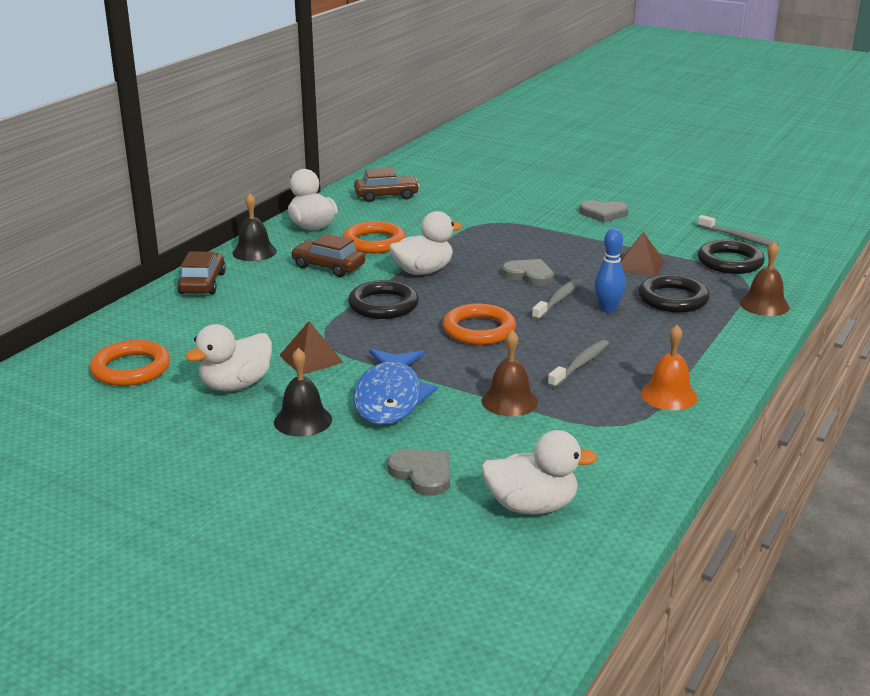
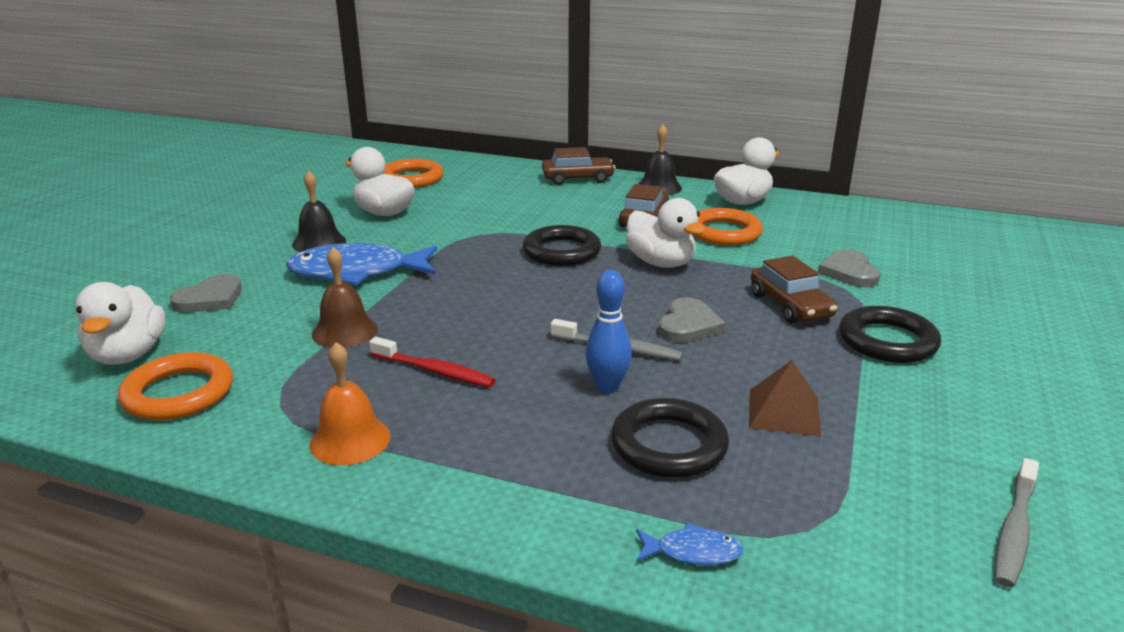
camera: 80 degrees right, 0 degrees up
(311, 358) = (435, 233): brown pyramid -> none
(386, 196) = (871, 225): brown car -> brown car (790, 305)
(479, 330) = (516, 304): orange ring -> orange ring (178, 393)
(580, 364) = (434, 371): grey toothbrush -> red toothbrush
(603, 213) = (976, 374): grey heart -> grey heart (849, 272)
(730, 262) = (871, 514): black ring -> black ring (887, 341)
(764, 305) = (692, 552): brown bell -> blue fish

